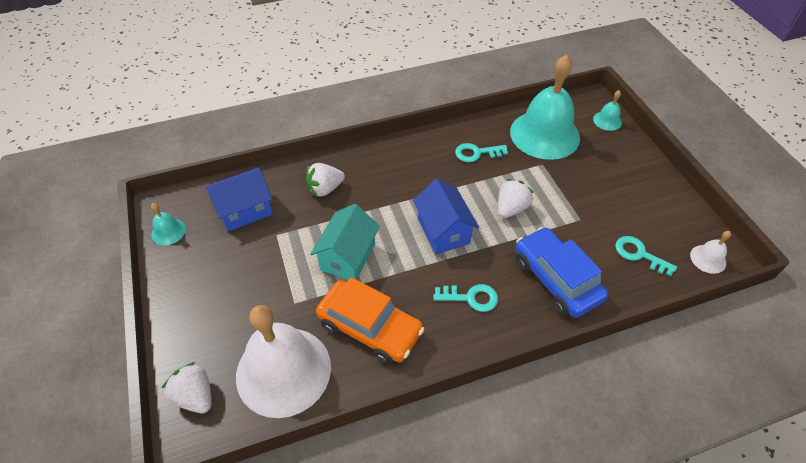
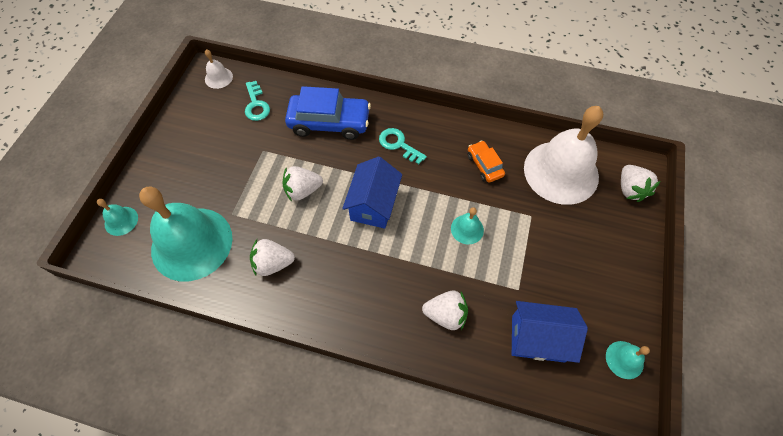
camera: 145 degrees left, 10 degrees up
(348, 257) = (467, 229): turquoise house -> turquoise bell
(370, 328) = (484, 165): orange car -> orange car, size x0.53
(476, 153) = (273, 263): turquoise key -> white strawberry
(556, 279) = (329, 123): blue car -> blue car turned 90 degrees counterclockwise

